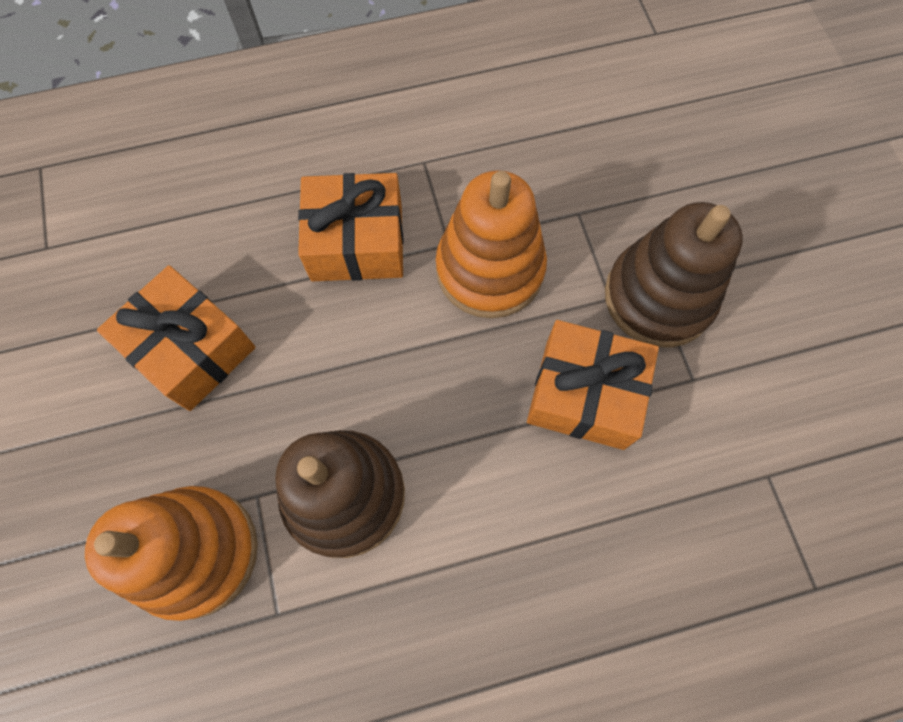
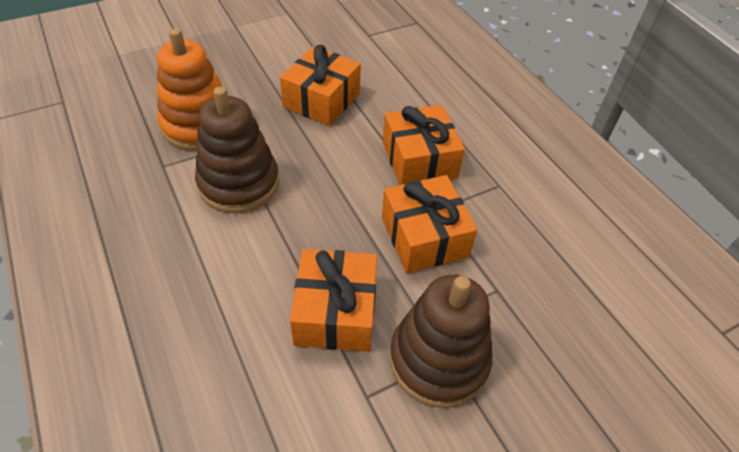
camera: 75 degrees right, 20 degrees down
(490, 269) = (424, 237): orange stacking toy -> orange gift

